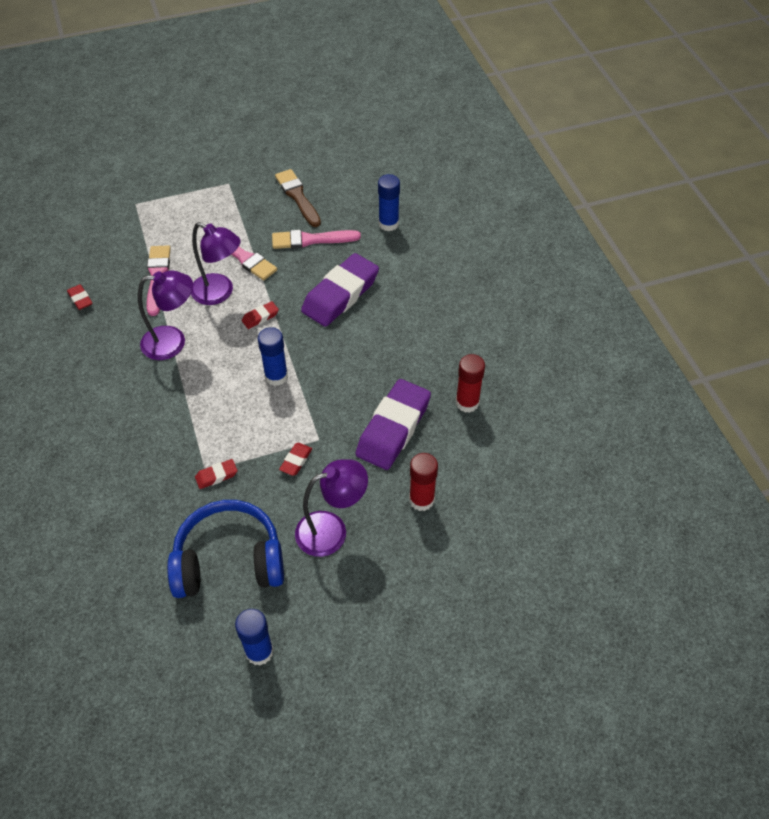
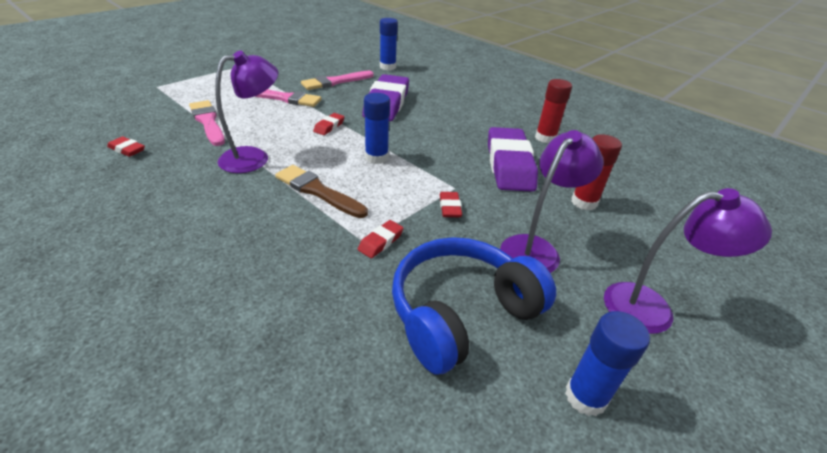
camera: 30 degrees left, 15 degrees down
(219, 293) = (278, 120): purple lamp -> purple lamp (652, 308)
(298, 196) = (305, 64): brown brush -> brown brush (318, 191)

